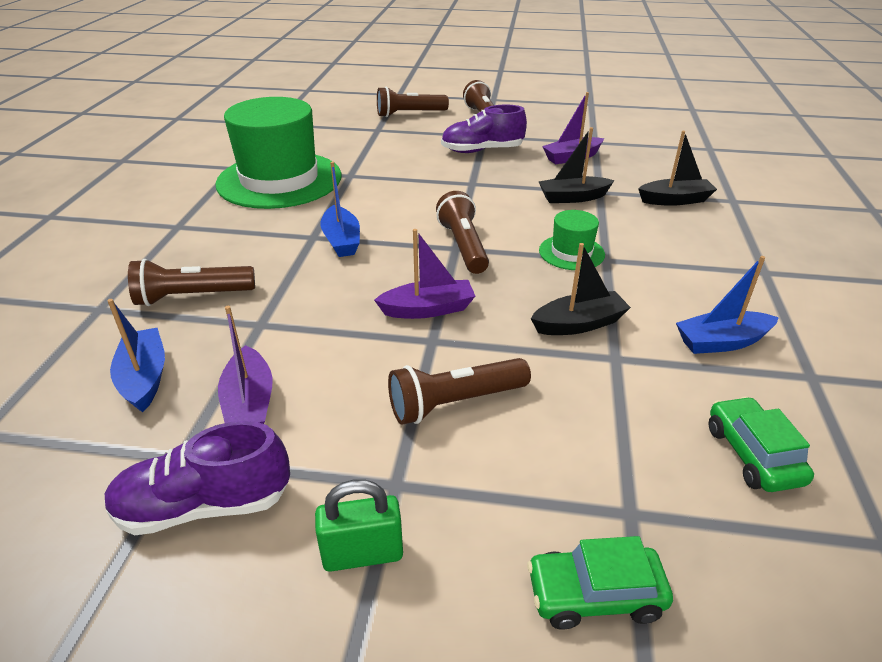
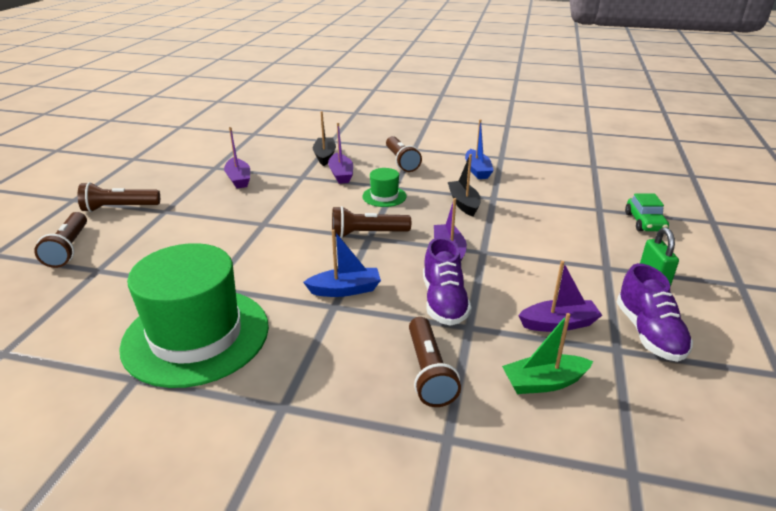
camera: 85 degrees left, 5 degrees down
(144, 378) = (544, 382): blue boat -> green boat
(455, 403) = (540, 247): brown flashlight -> brown flashlight (401, 161)
(482, 151) = (199, 214): purple shoe -> purple shoe (444, 302)
(572, 197) = (307, 187): black boat -> none
(623, 216) = (341, 174): none -> purple boat
(752, 454) = (555, 179): green car -> none

